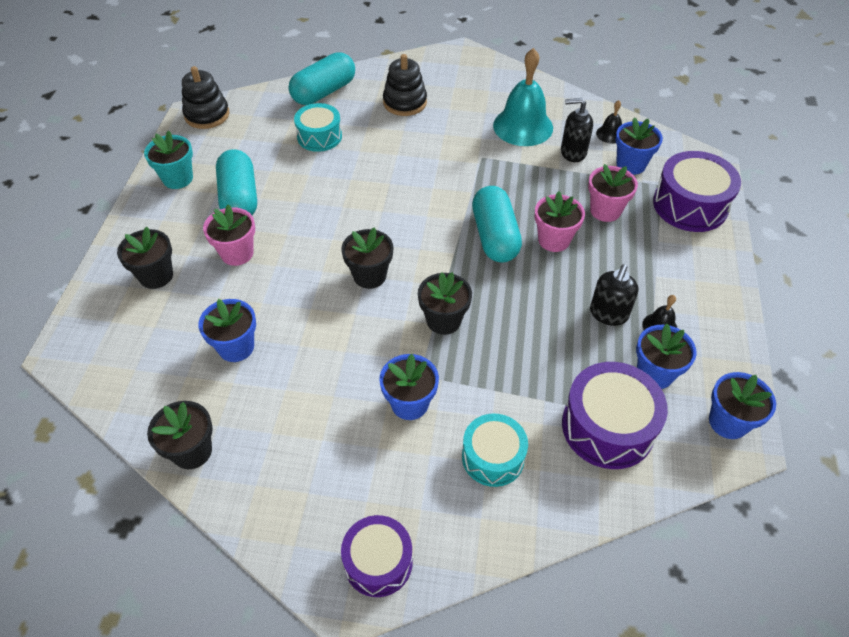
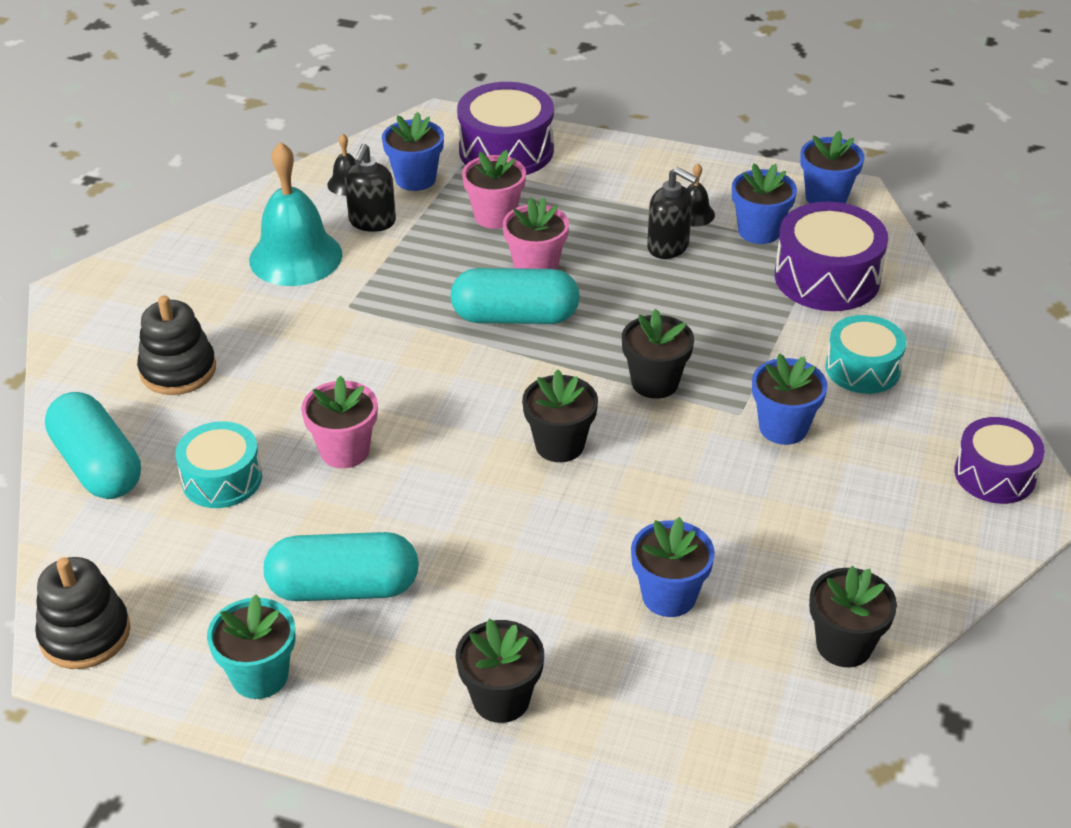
camera: 80 degrees left, 10 degrees down
(237, 253) = (476, 593): pink flower pot -> pink flower pot (344, 451)

